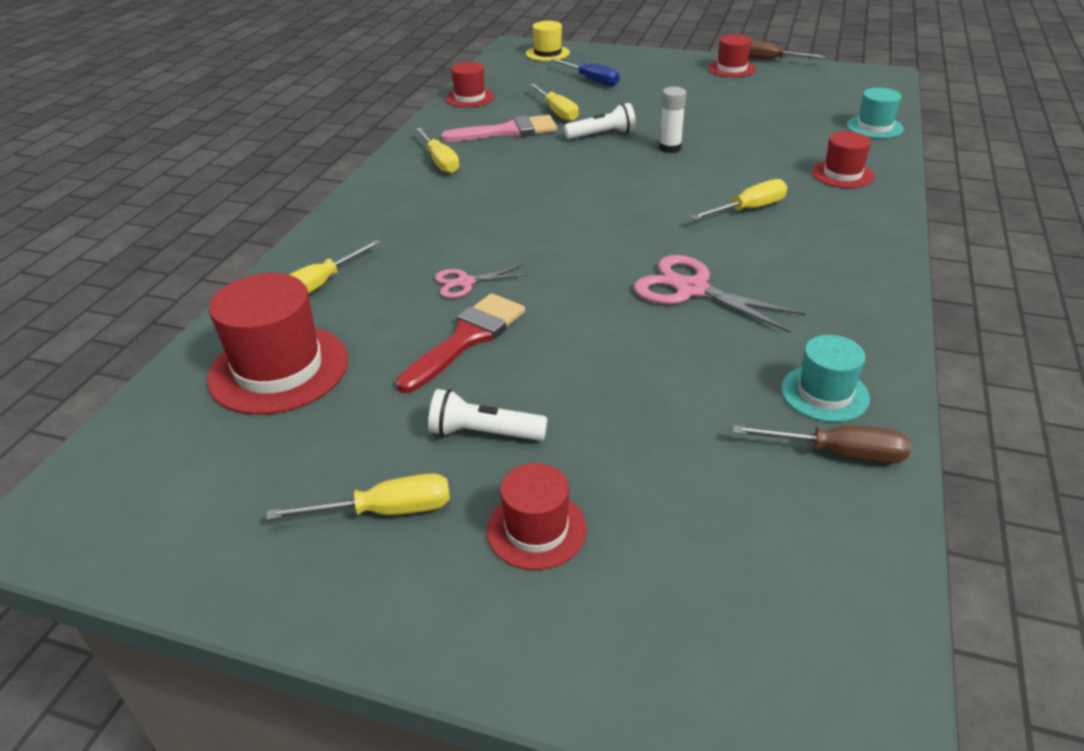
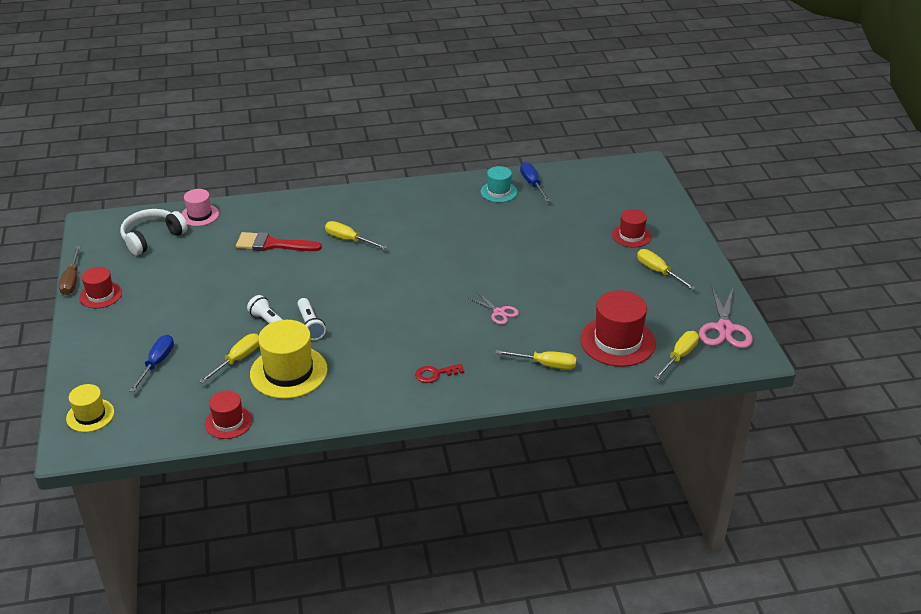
camera: 120 degrees left, 0 degrees up
(403, 206) = (435, 374): none -> red key
(440, 161) = (361, 386): yellow screwdriver -> yellow screwdriver (679, 356)
(467, 338) = (544, 293): red brush -> red brush (272, 244)
(484, 433) = (598, 264): white flashlight -> white flashlight (310, 325)
(508, 131) = (288, 372): pink brush -> yellow hat
(670, 148) = (278, 287): white glue stick -> none
(692, 289) = (447, 239): pink scissors -> pink scissors (724, 328)
(833, 98) = (152, 237): none -> white headphones
(838, 453) = (532, 184): brown screwdriver -> blue screwdriver
(842, 174) = (281, 216): red hat -> none
(874, 127) = (199, 215): turquoise hat -> pink hat

